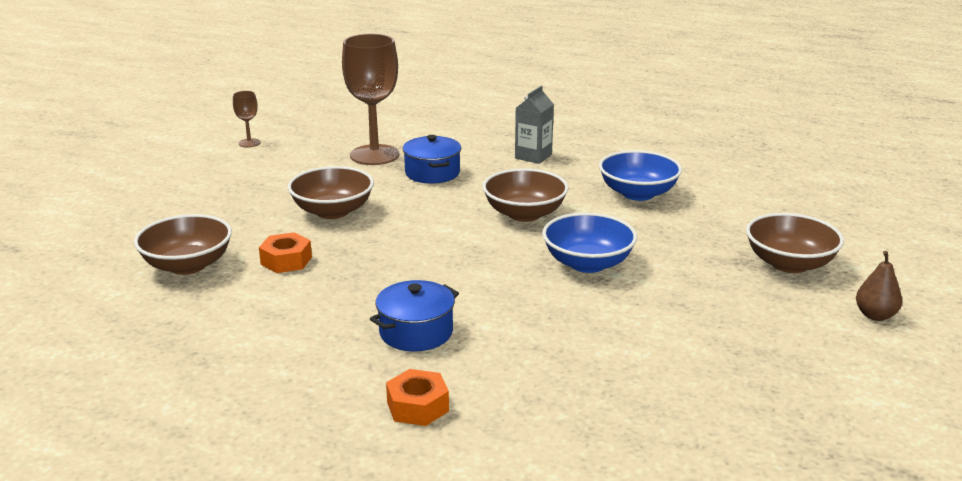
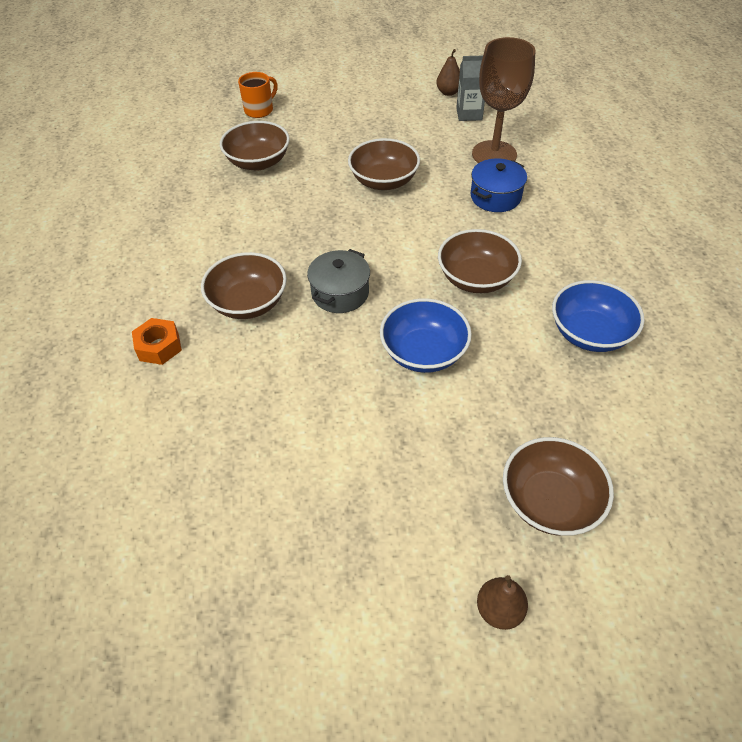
camera: 60 degrees right, 25 degrees up
(90, 238) = (259, 110): none -> orange mug
(249, 143) = (448, 92): brown goblet -> brown pear
(286, 260) = (297, 197): orange nut -> none
(416, 332) = (248, 303): blue pot -> brown bowl
(464, 279) = (340, 293): none -> grey pot
(533, 156) = (591, 236): grey carton -> grey carton (469, 114)

